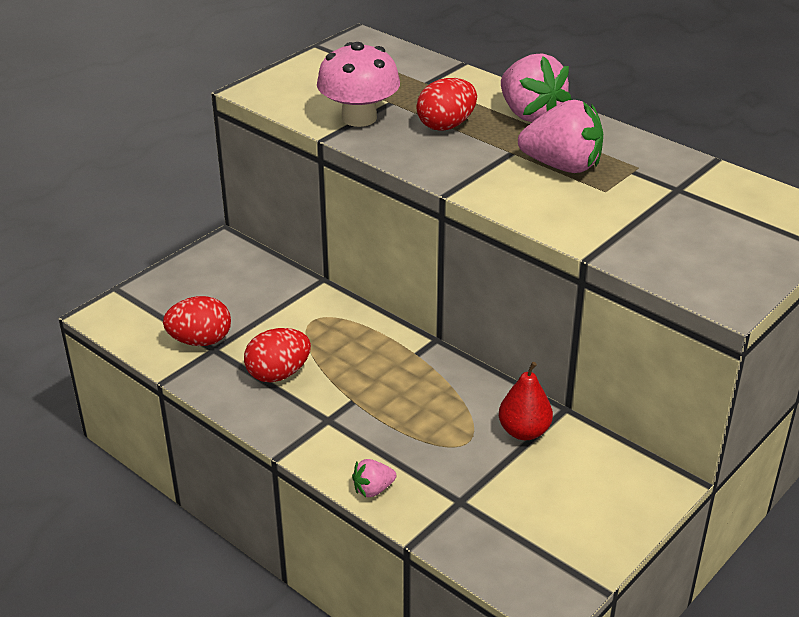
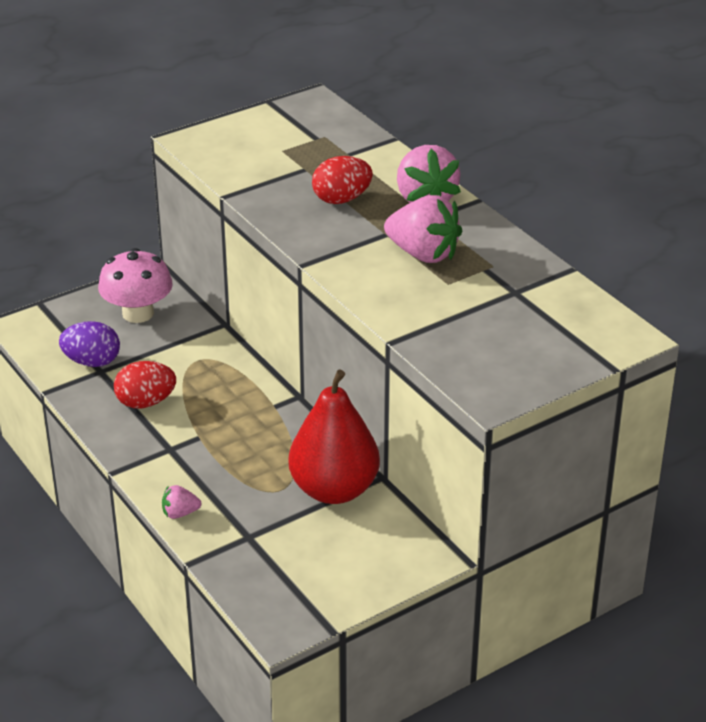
camera: 15 degrees right, 0 degrees up
(200, 341) = (92, 362): red egg -> purple egg
(359, 118) = (267, 180): pink mushroom -> pink mushroom (138, 313)
(524, 431) = (334, 490): red pear -> red pear, size x1.84

